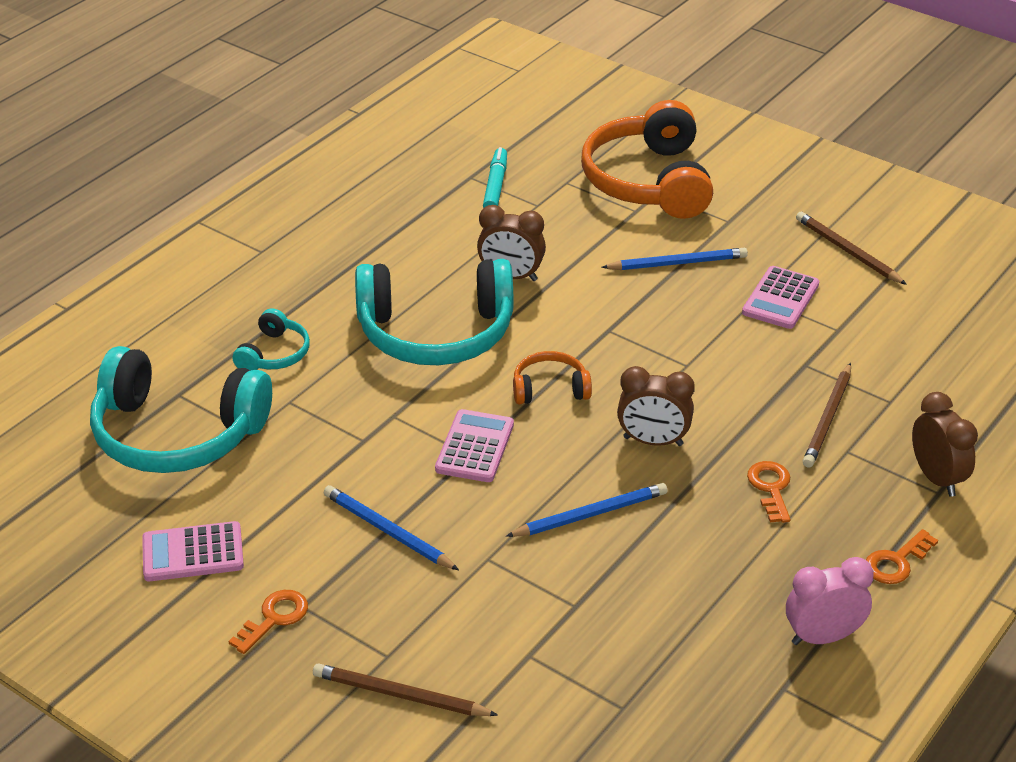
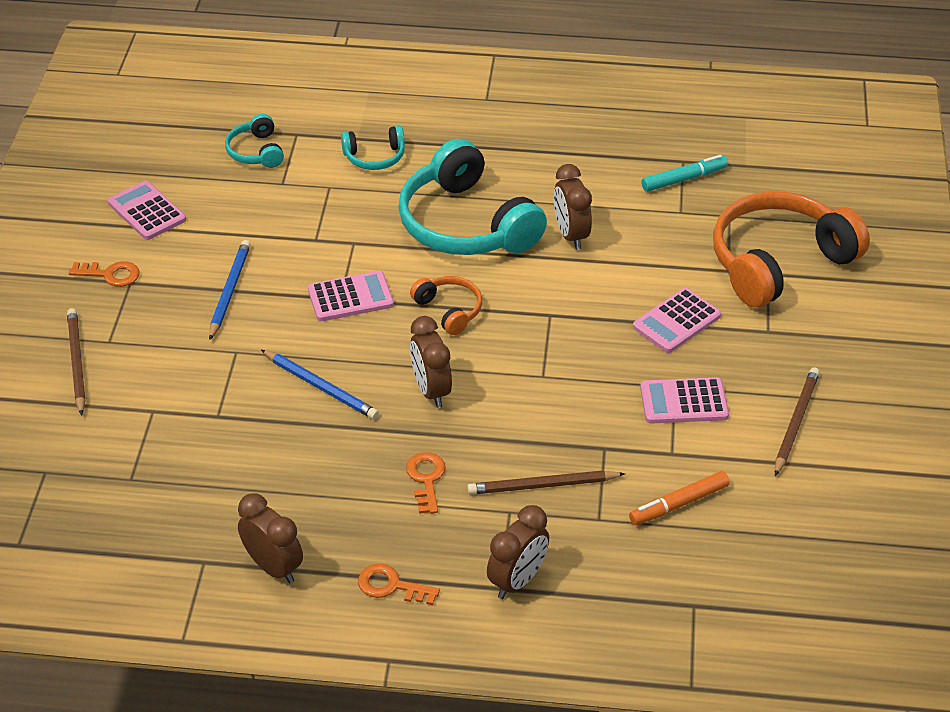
camera: 60 degrees right, 5 degrees up
(177, 433) = (256, 151): turquoise headphones -> turquoise headphones, size x0.47
(677, 263) = (676, 321): blue pencil -> pink calculator
(771, 488) = (426, 479): orange key -> orange key turned 60 degrees counterclockwise
(823, 637) = (273, 567): pink clock -> brown clock
(901, 349) = (679, 504): none -> orange marker

